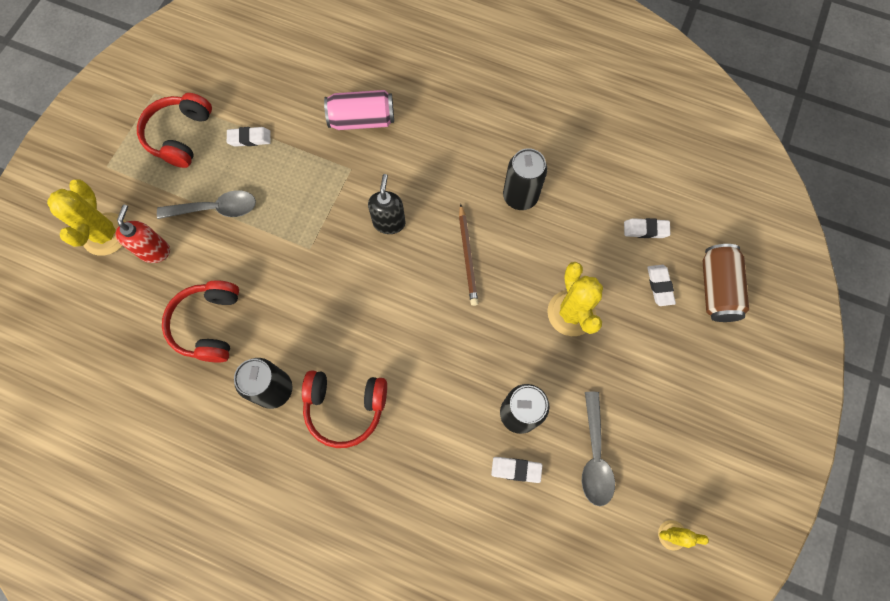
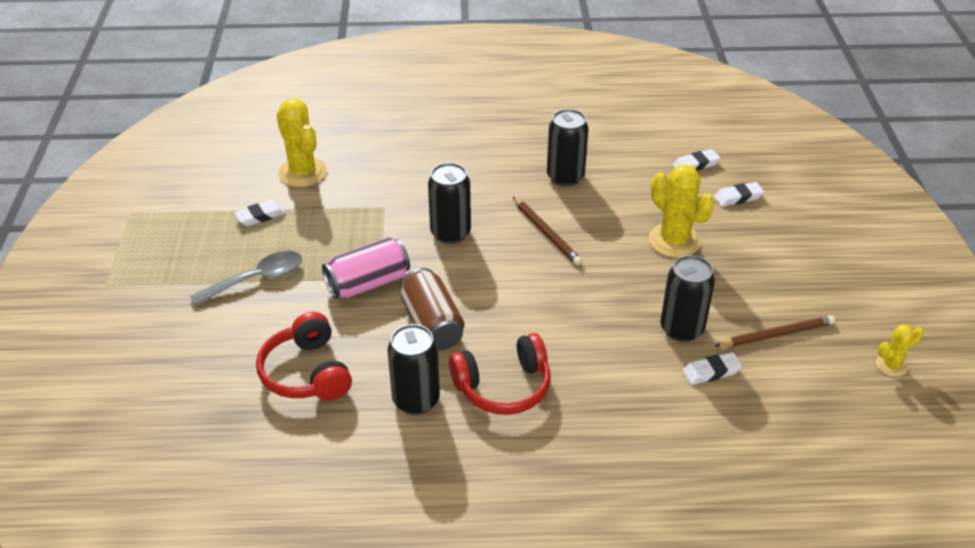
camera: 25 degrees left, 30 degrees down
(105, 234) = (137, 339): yellow cactus -> yellow cactus (302, 172)
(154, 251) = (205, 334): red soap dispenser -> none
(180, 136) = (180, 236): red headphones -> none
(362, 120) = (371, 170): pink can -> pink can (368, 283)
(389, 222) = (450, 233): black soap dispenser -> black can
(594, 456) = (776, 334): grey spoon -> brown pencil
(659, 286) = (738, 197): white eraser -> white eraser turned 75 degrees counterclockwise
(717, 289) = (788, 184): brown can -> brown can (432, 324)

